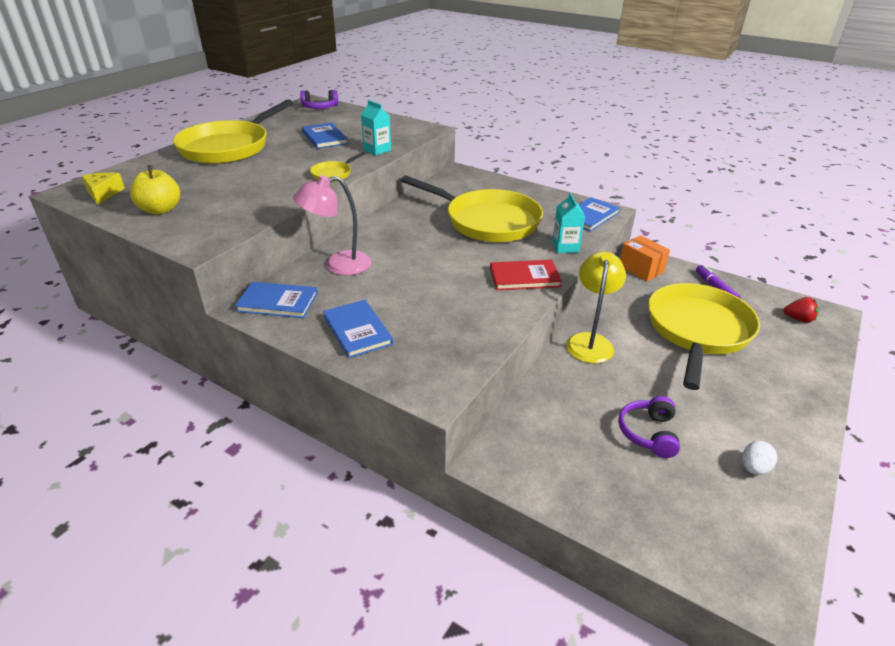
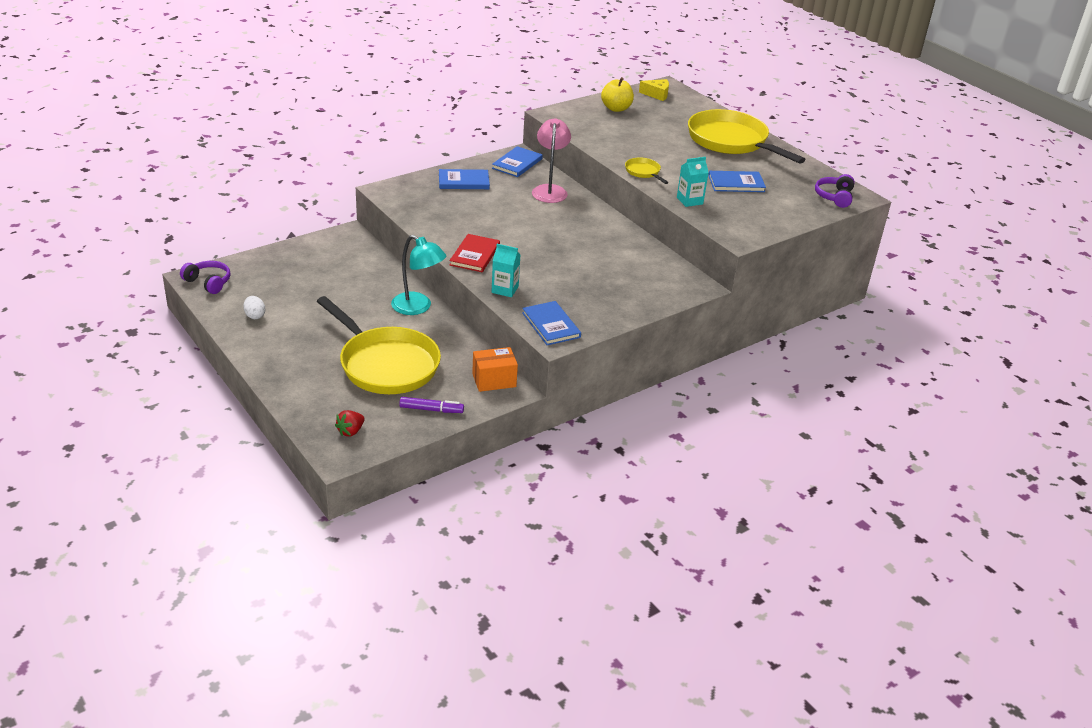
camera: 110 degrees right, 0 degrees up
(487, 221) = (577, 268): yellow pan -> none
(590, 341) = (418, 307): yellow lamp -> turquoise lamp
(648, 433) = (316, 292): purple headphones -> purple headphones (208, 282)

